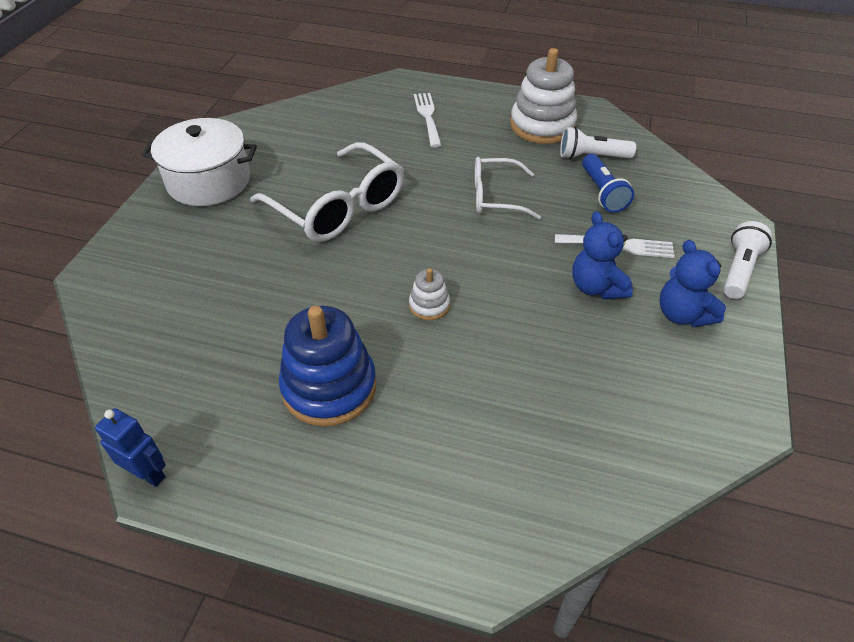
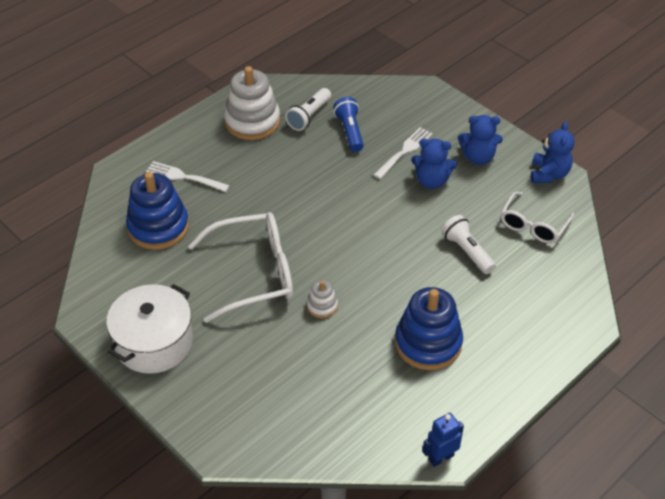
camera: 60 degrees left, 0 degrees up
(352, 128) = (158, 227): none -> blue stacking toy
(429, 305) = (391, 266): white stacking toy -> white stacking toy (322, 306)
(495, 197) = (311, 185): white glasses -> white glasses (533, 225)
(602, 193) = (350, 131): blue flashlight -> blue flashlight turned 120 degrees counterclockwise
(733, 402) = (549, 174): none -> blue teddy bear
(739, 270) = (461, 114): white flashlight -> white flashlight (467, 251)

